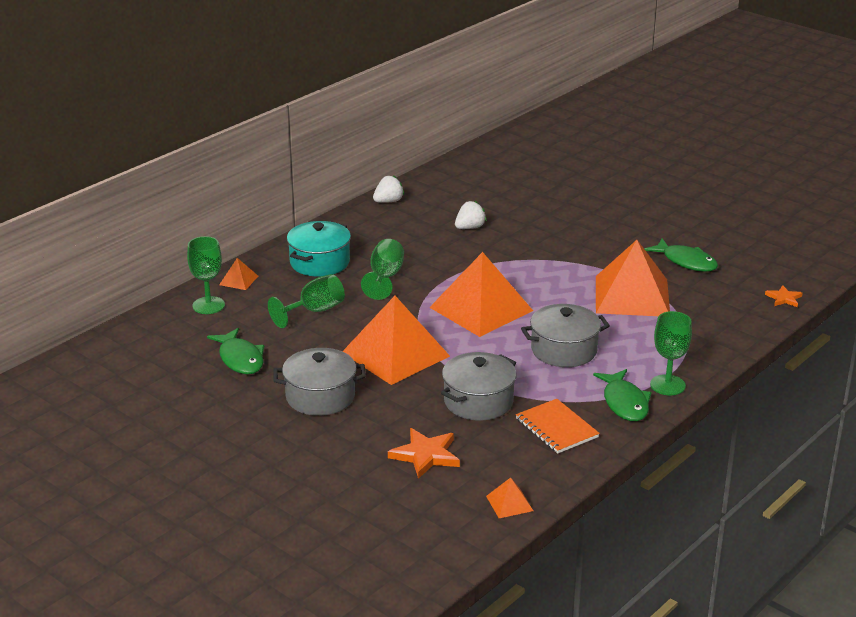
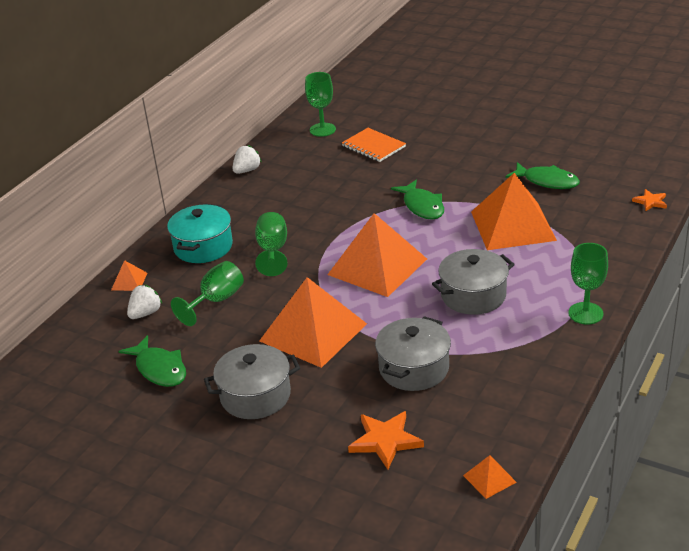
camera: 10 degrees left, 5 degrees up
(208, 305) = (107, 315): green goblet -> green goblet (322, 130)
(470, 228) = (334, 183): white strawberry -> white strawberry (145, 313)
(556, 428) = (501, 382): orange notebook -> orange notebook (373, 146)
(624, 403) = (554, 341): green fish -> green fish (422, 206)

